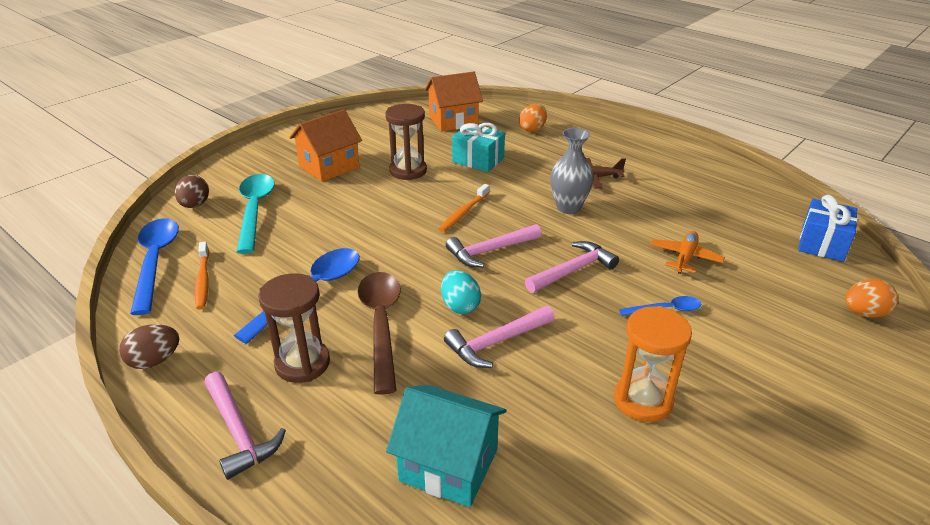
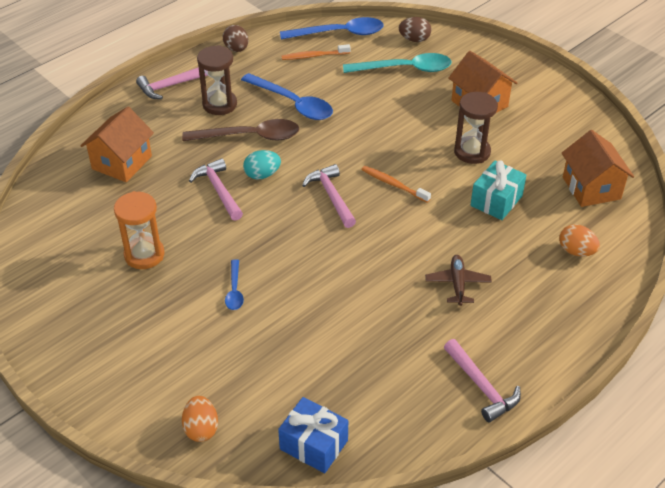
camera: 95 degrees right, 10 degrees up
(448, 465) = (122, 162): turquoise house -> orange house
(568, 208) = (398, 256): grey vase -> none
(573, 270) = (296, 243): pink hammer -> pink hammer (481, 386)
(685, 258) = (304, 323): orange plane -> none

